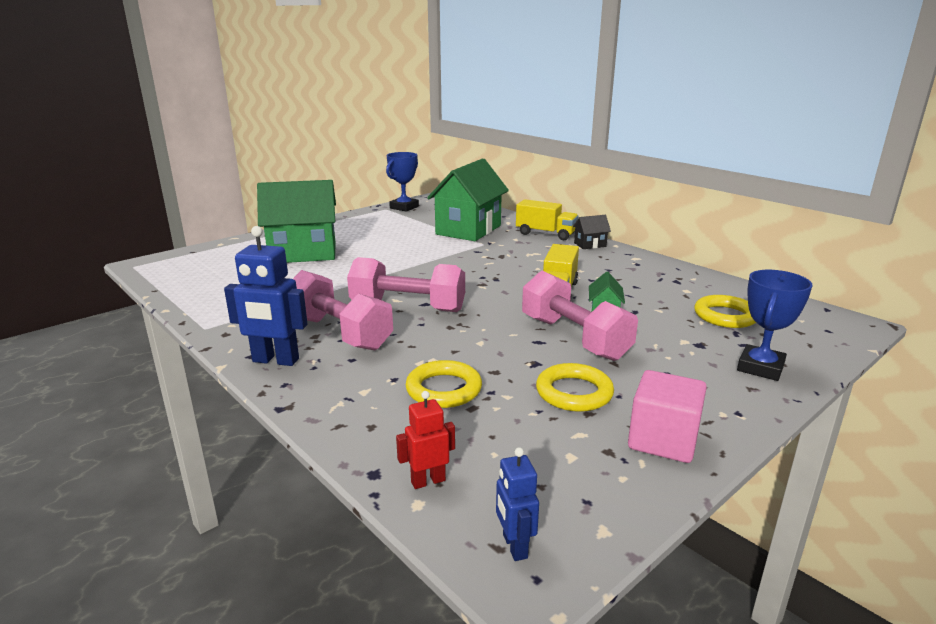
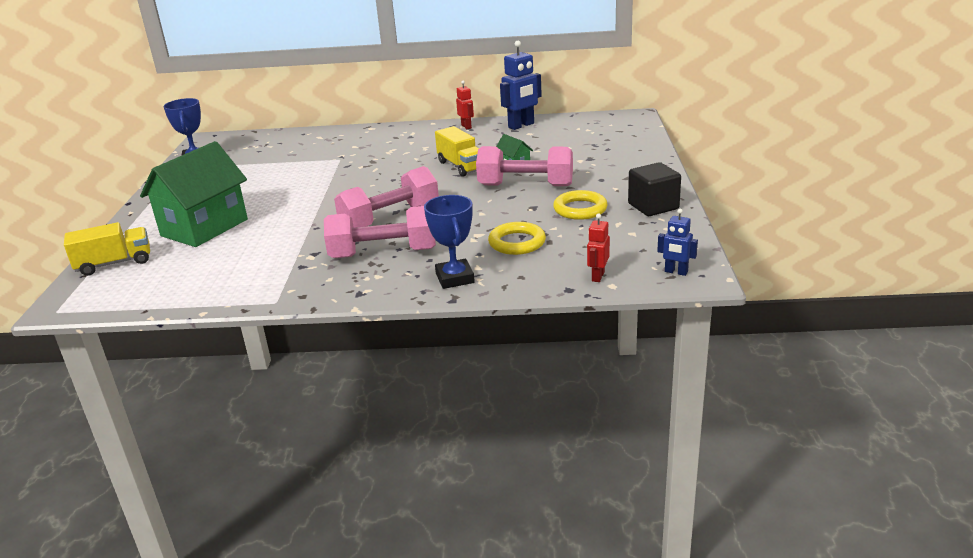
camera: 45 degrees left, 5 degrees up
(275, 361) = (383, 286): blue robot -> blue robot (521, 125)
(468, 230) = (302, 154): green house -> none
(545, 234) = (368, 134): yellow truck -> yellow truck (114, 263)
(590, 245) = (415, 129): black house -> none
(638, 260) = (466, 126): none -> red robot
(663, 440) = (653, 206): pink cube -> black cube
(725, 316) = (574, 138): yellow ring -> none
(760, 367) = (634, 156): blue trophy -> blue trophy (455, 278)

